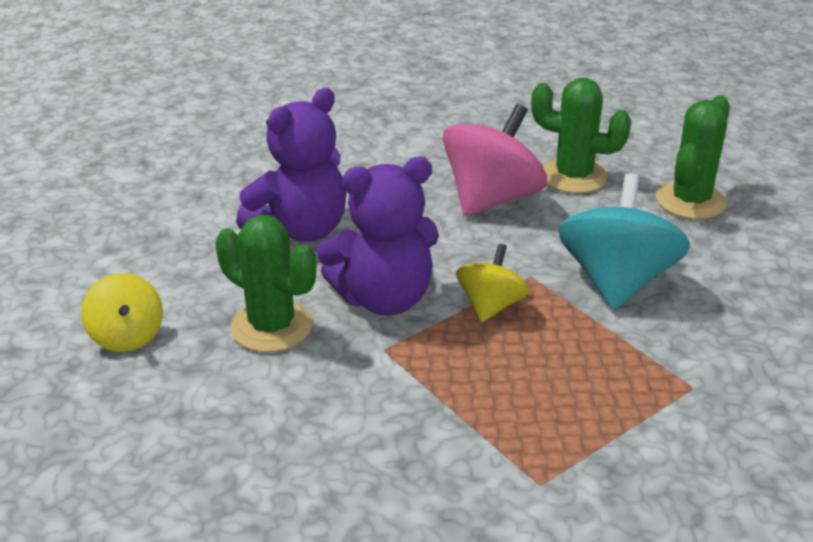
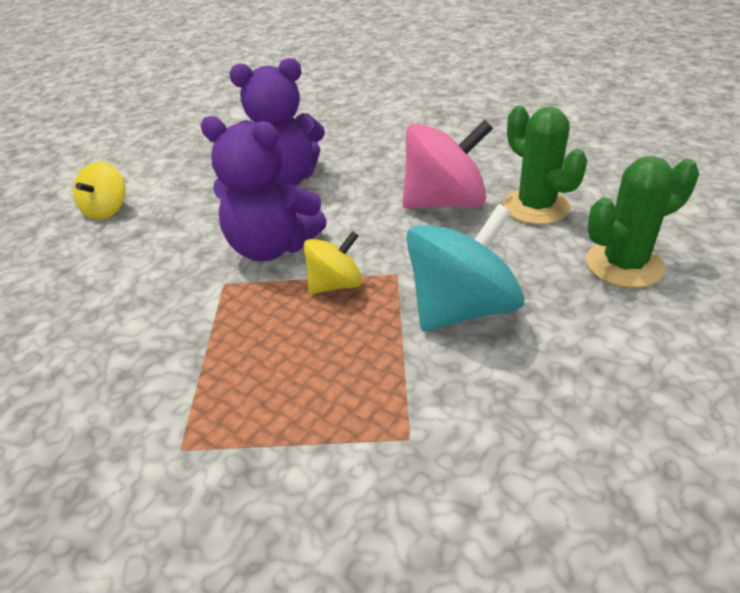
camera: 40 degrees right, 5 degrees up
(271, 327) = (183, 237): green cactus -> none

